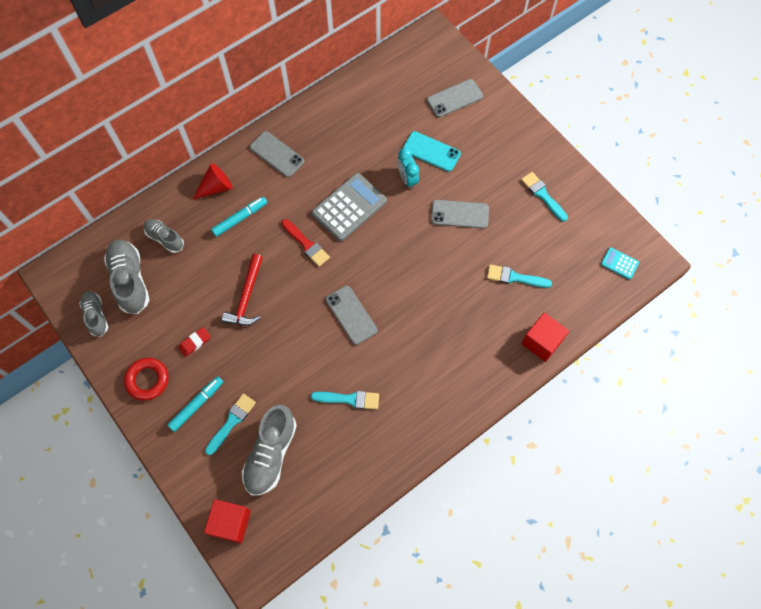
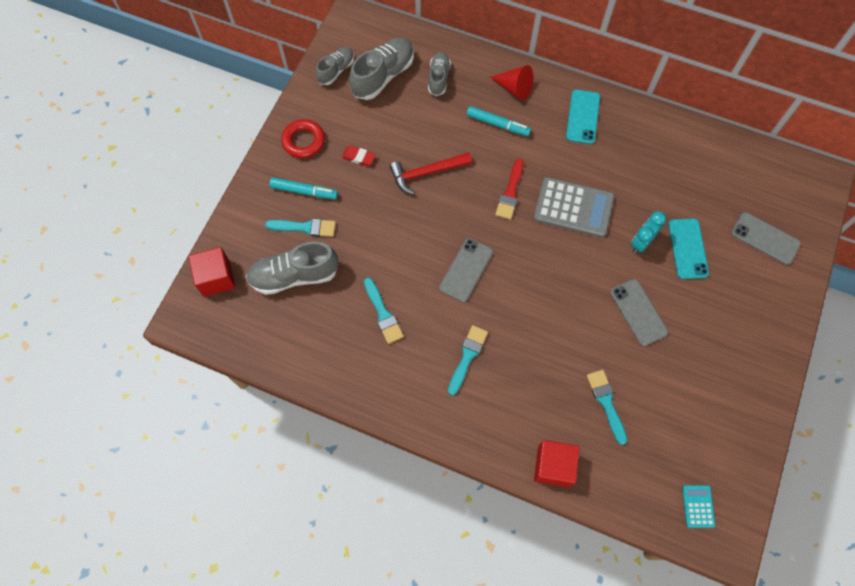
camera: 60 degrees right, 0 degrees up
(277, 154) = (583, 117): grey phone -> turquoise phone
(543, 195) = (720, 384): turquoise brush -> turquoise brush (467, 357)

